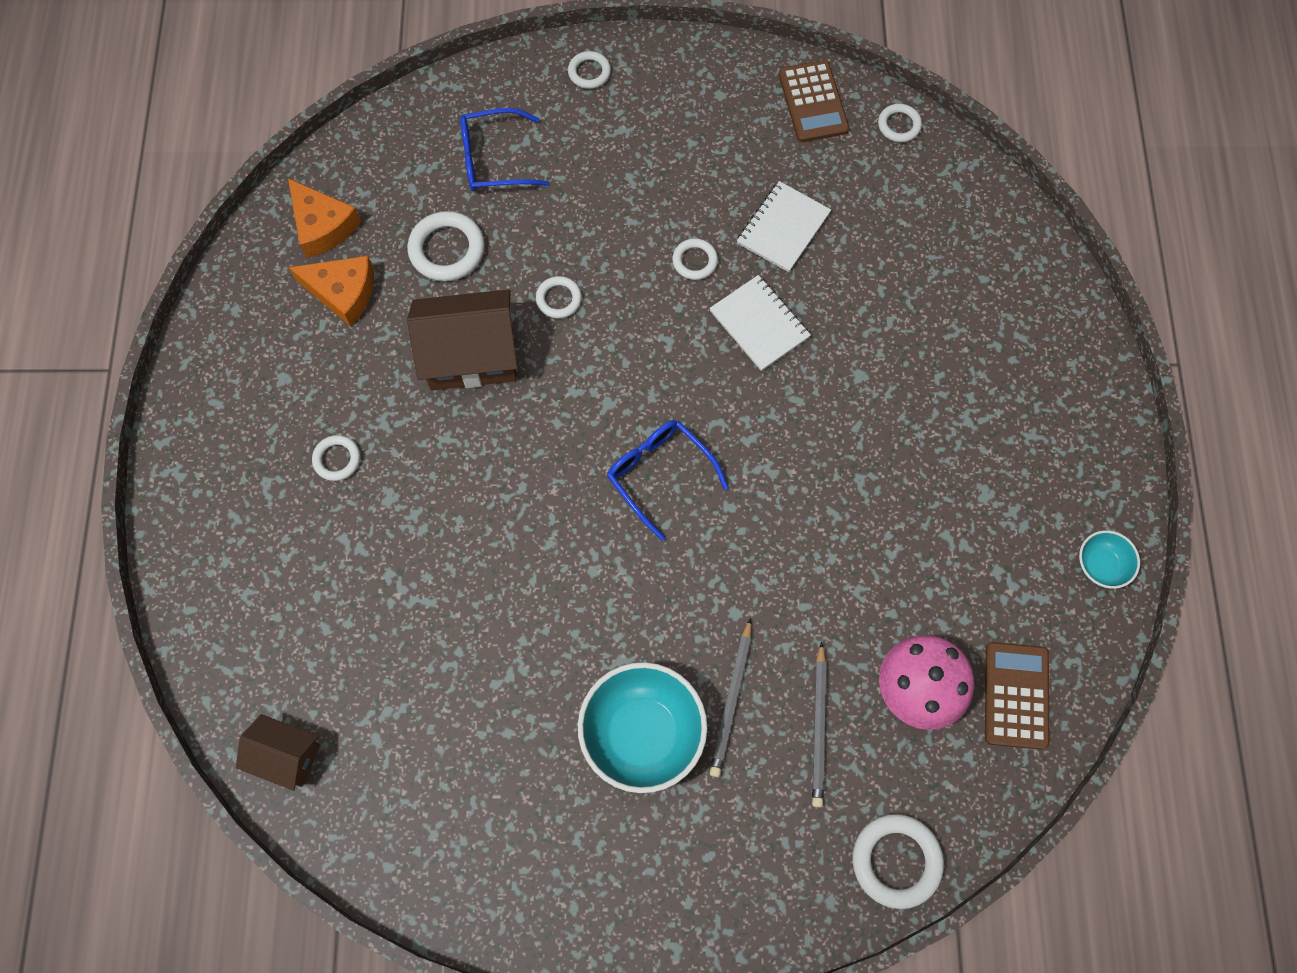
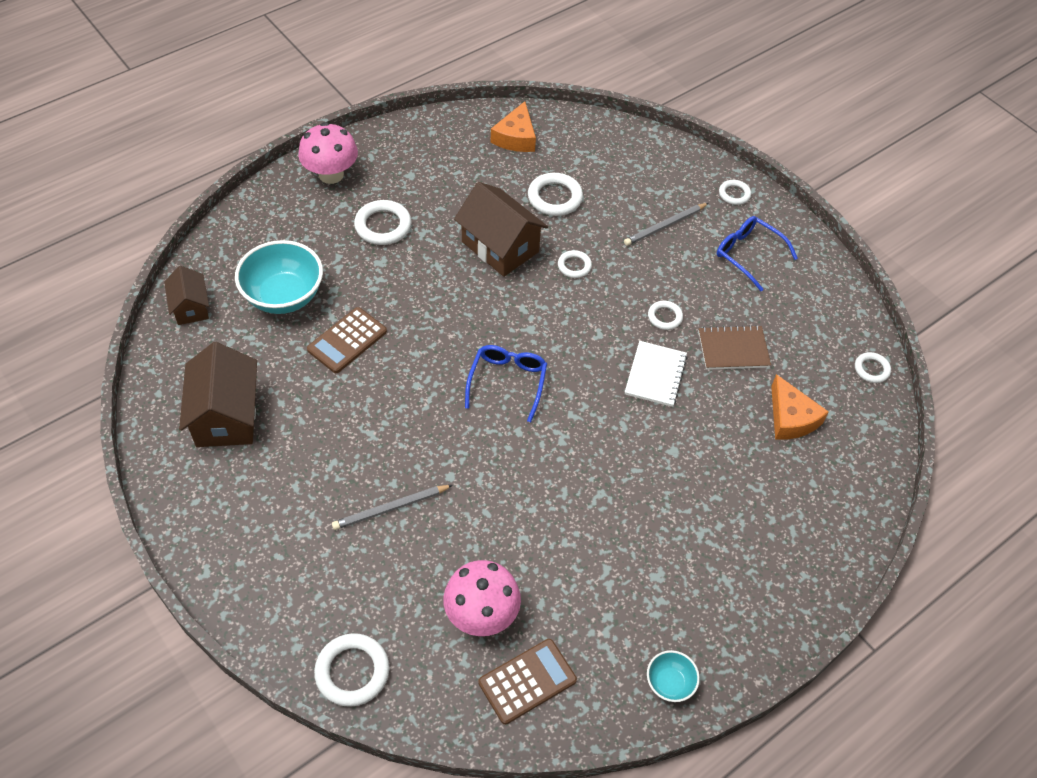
camera: 50 degrees right, 15 degrees down
(206, 466) = (331, 174): none -> pink mushroom
(337, 459) = (383, 226): white ring -> white ring, size x1.69
(343, 292) = (484, 169): orange cheese -> orange cheese (791, 418)
(480, 806) = (226, 416): none -> brown house
(494, 159) = (632, 185): blue glasses -> blue glasses (749, 255)
(642, 734) = (332, 472): turquoise bowl -> turquoise bowl (284, 296)
(783, 228) = (733, 349): white notebook -> brown notebook
(813, 102) = (837, 314): brown calculator -> brown calculator (347, 341)
(819, 727) = (410, 569): grey pencil -> grey pencil (665, 226)

